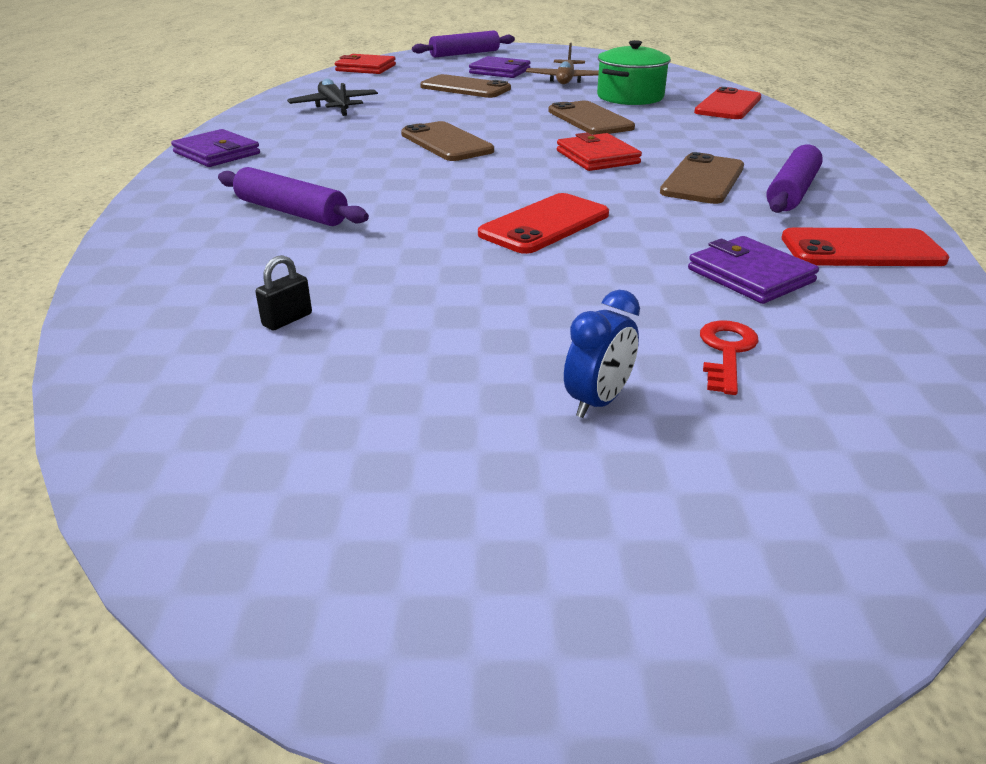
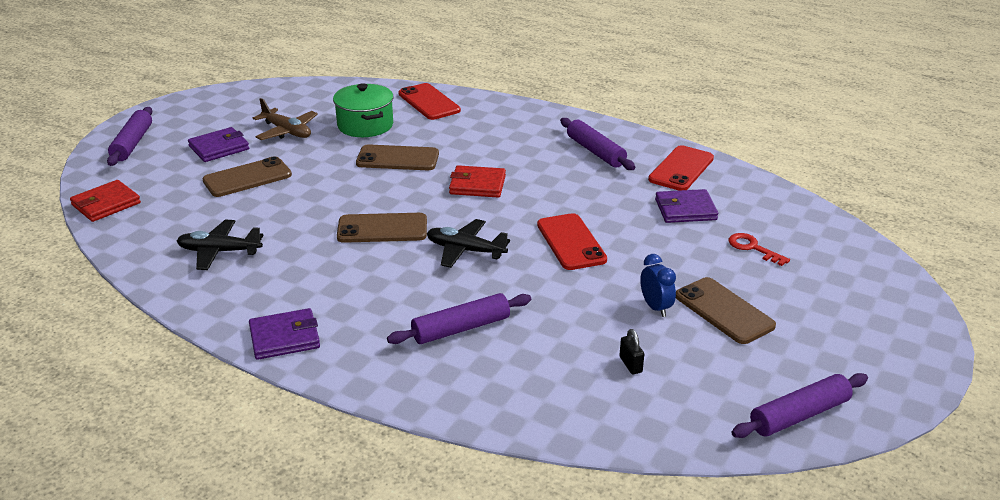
camera: 60 degrees left, 0 degrees up
(233, 505) = (799, 415): none -> purple rolling pin
(452, 181) = (465, 250): none -> black plane
(598, 402) = (773, 296): blue clock -> blue clock (655, 307)
(702, 180) = (552, 168): brown phone -> brown phone (724, 311)

